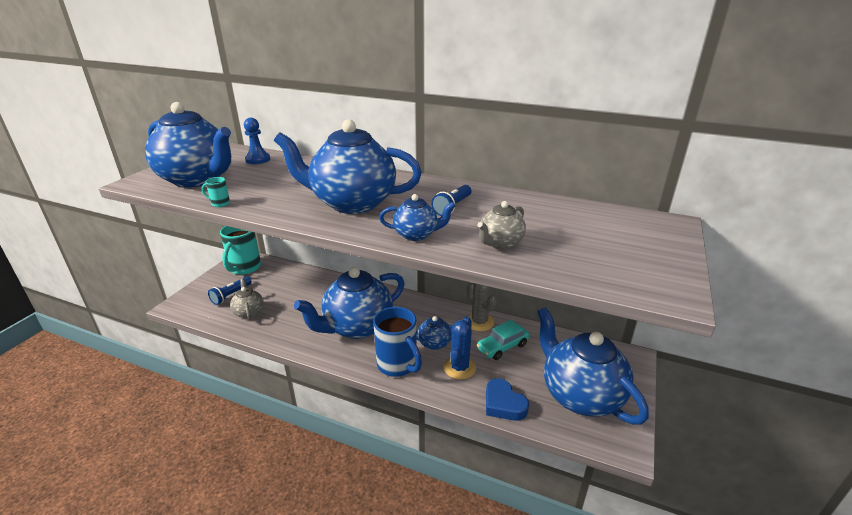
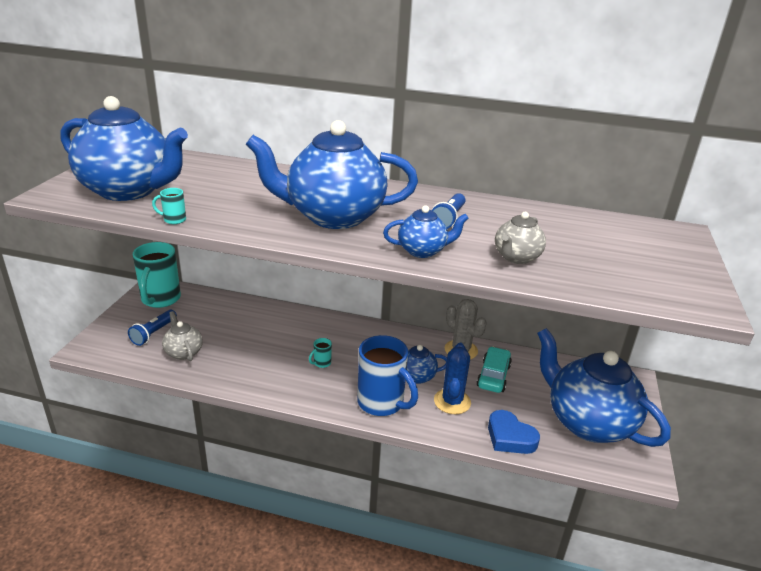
camera: 10 degrees left, 0 degrees up
(258, 159) = (192, 165): blue pawn -> none
(357, 327) = (321, 363): blue teapot -> turquoise mug
(502, 347) = (493, 376): turquoise car -> turquoise car turned 150 degrees clockwise

